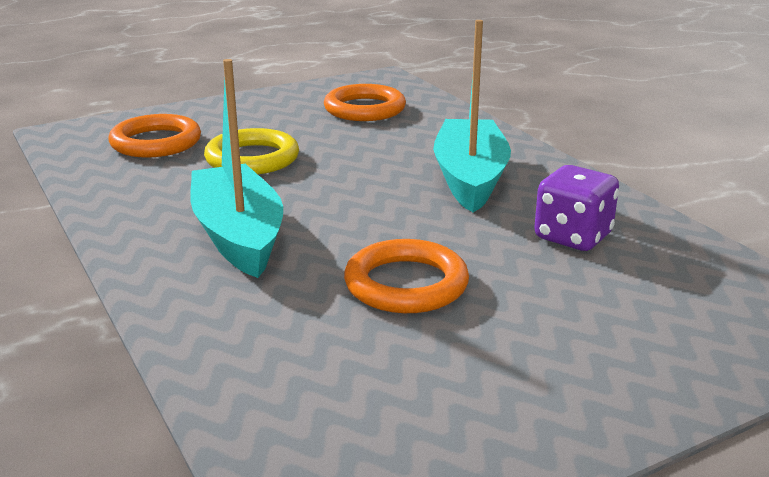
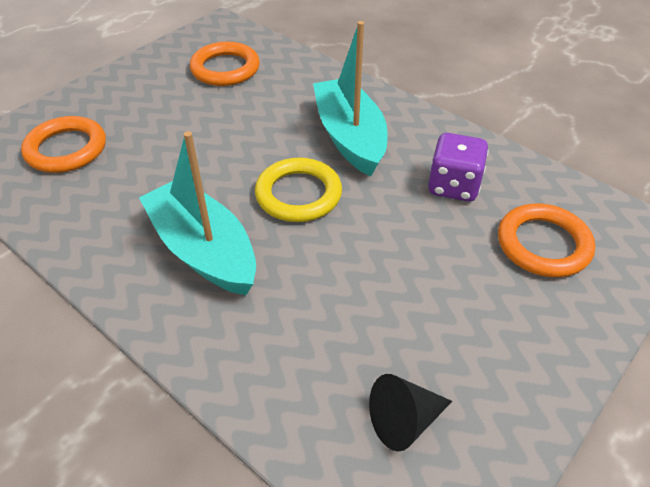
camera: 20 degrees left, 20 degrees up
(252, 159) = (163, 151): yellow ring -> yellow ring (298, 194)
(366, 416) = (404, 421): none -> black cone
(406, 284) = (362, 270): orange ring -> orange ring (543, 244)

